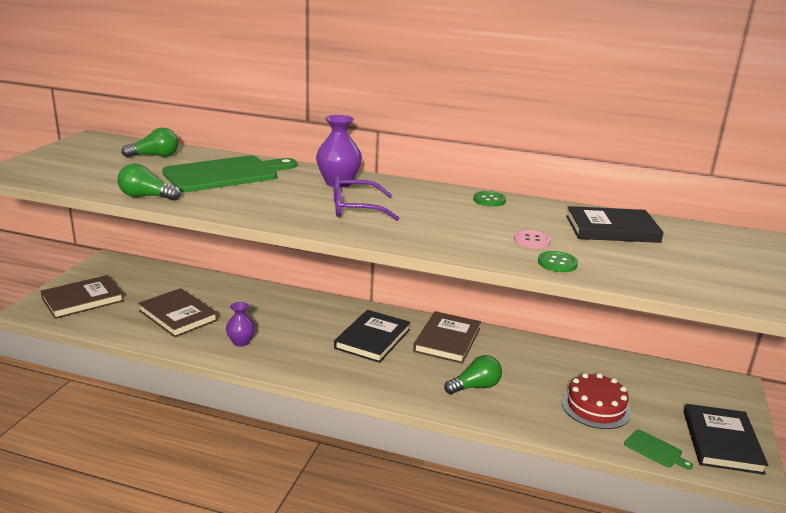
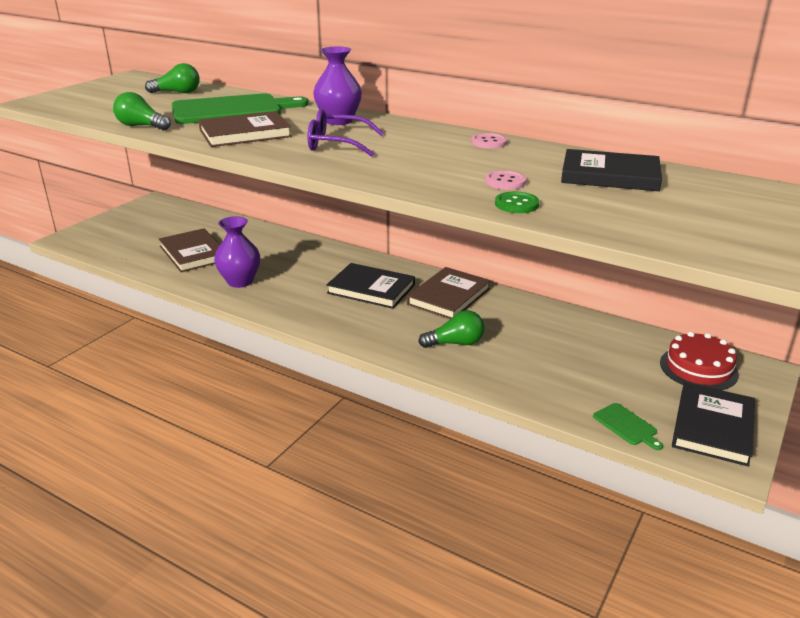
camera: 15 degrees right, 5 degrees up
(82, 300) = (115, 233): brown book -> brown book (245, 133)
(241, 342) = (240, 281): purple vase -> purple vase, size x1.56
(372, 339) = (371, 289): black book -> black book turned 75 degrees clockwise
(489, 200) = (489, 142): green button -> pink button
(595, 407) = (580, 376): red cake -> red cake (698, 368)

